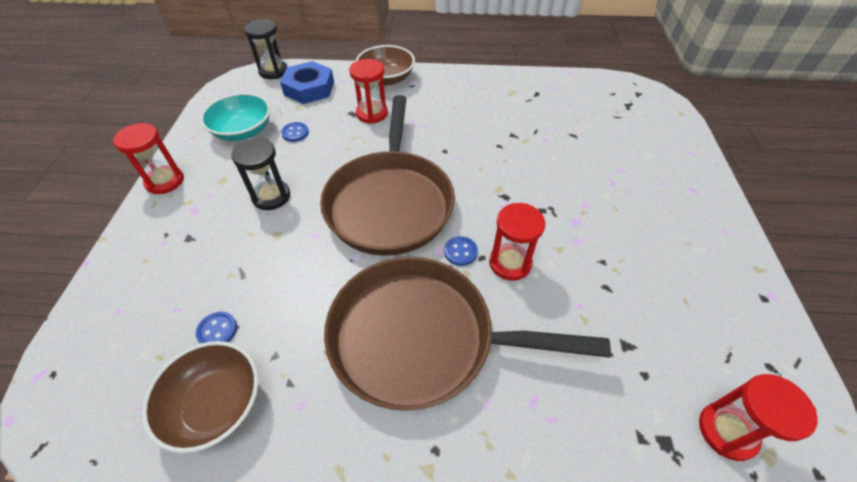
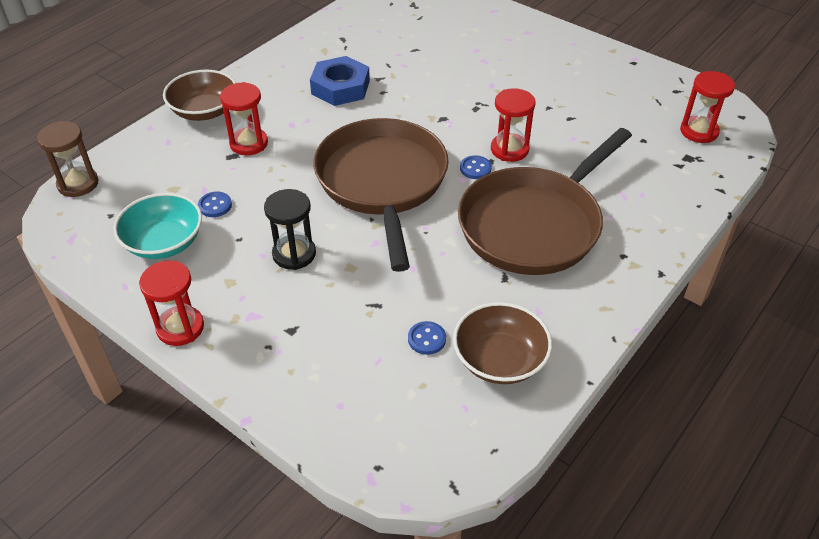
camera: 55 degrees left, 5 degrees down
(273, 71) = (78, 184): black hourglass -> brown hourglass
(309, 88) = (149, 169): blue nut -> blue nut (340, 87)
(390, 202) = (382, 182): brown pan -> brown pan turned 135 degrees counterclockwise

